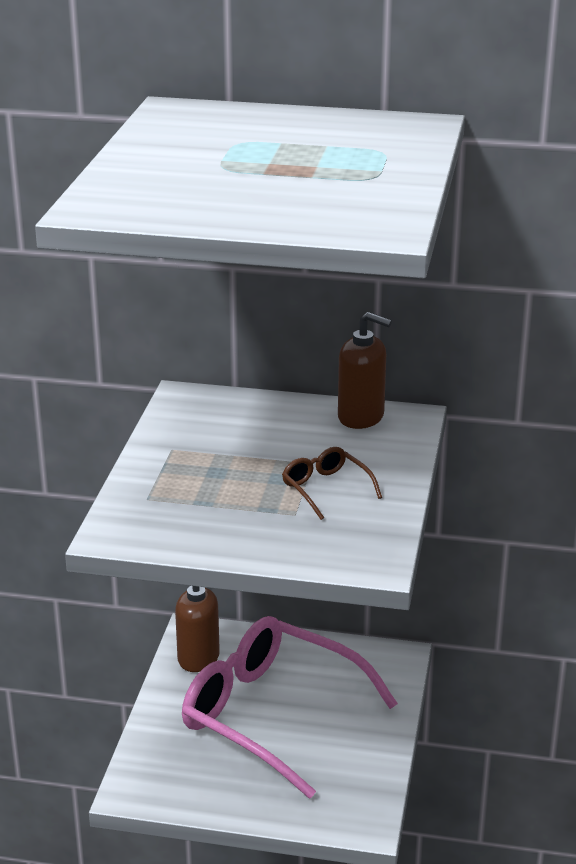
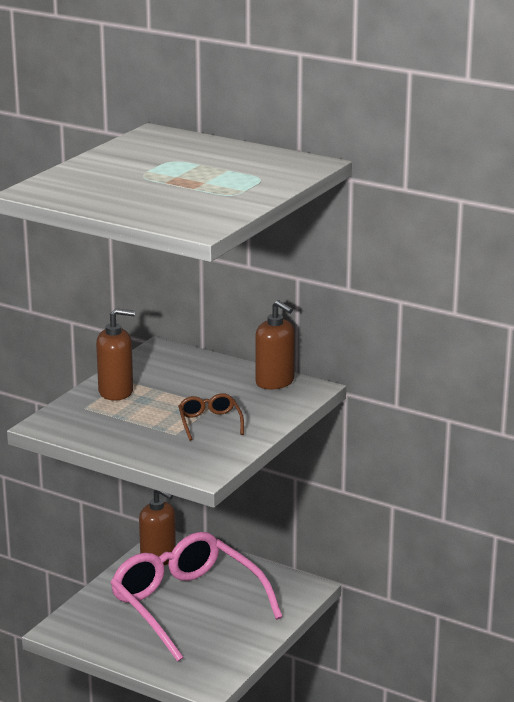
camera: 20 degrees right, 5 degrees down
(173, 467) = (116, 392): none -> brown soap dispenser

